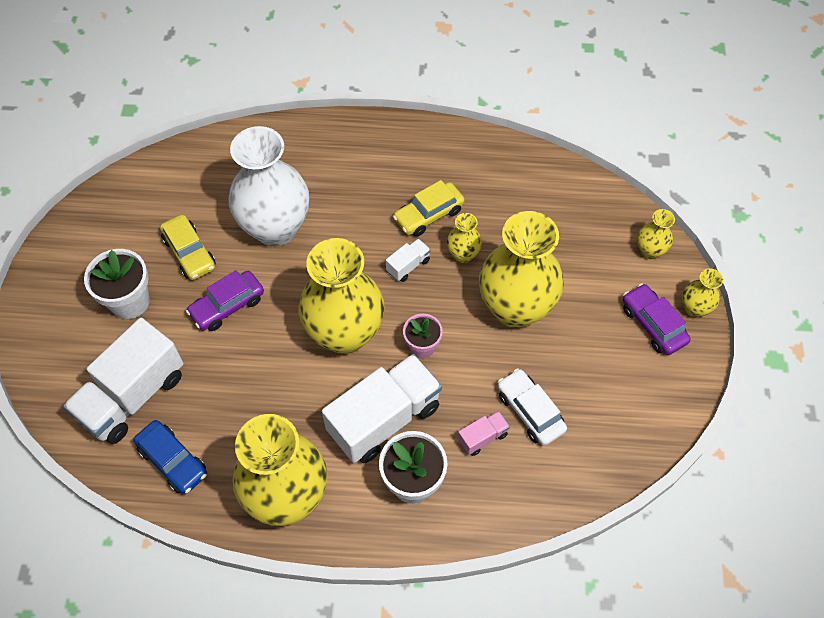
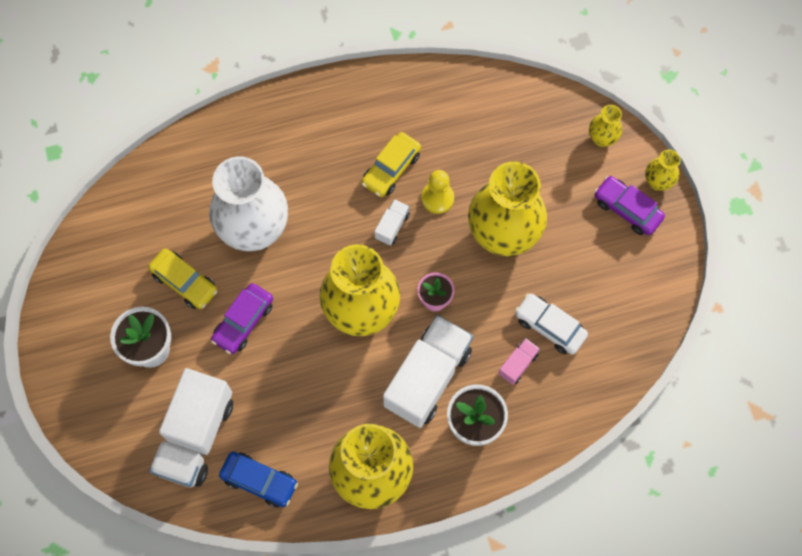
camera: 20 degrees left, 10 degrees up
(463, 254) = (437, 198): yellow vase -> yellow pawn

